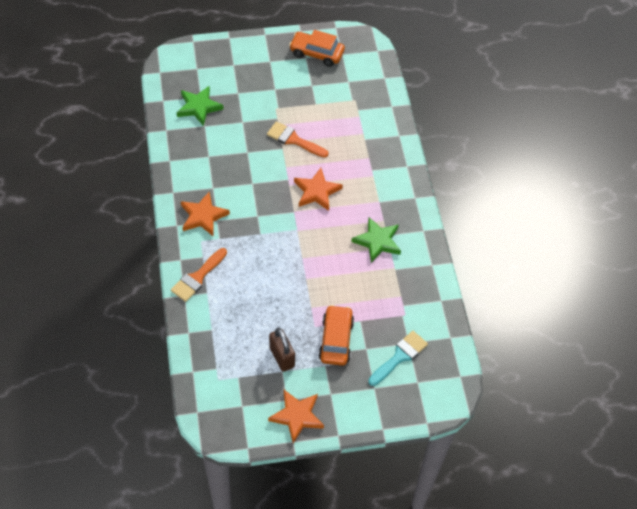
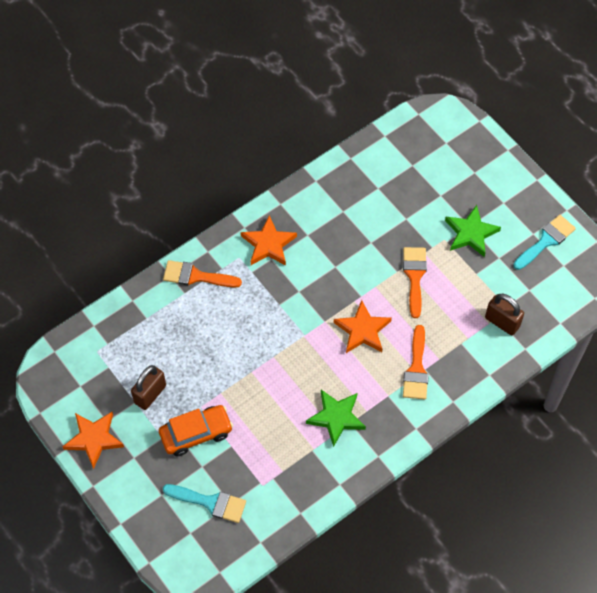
camera: 65 degrees right, 5 degrees up
(199, 107) = (397, 171): green star -> green star (470, 233)
(316, 53) = (546, 241): orange car -> turquoise brush
(363, 108) = (502, 322): none -> brown padlock
(368, 174) = (416, 369): none -> orange brush

